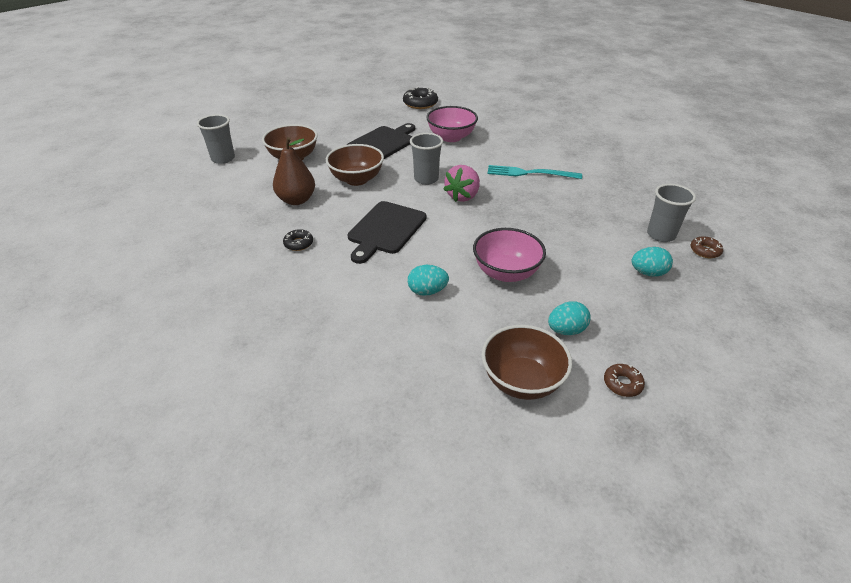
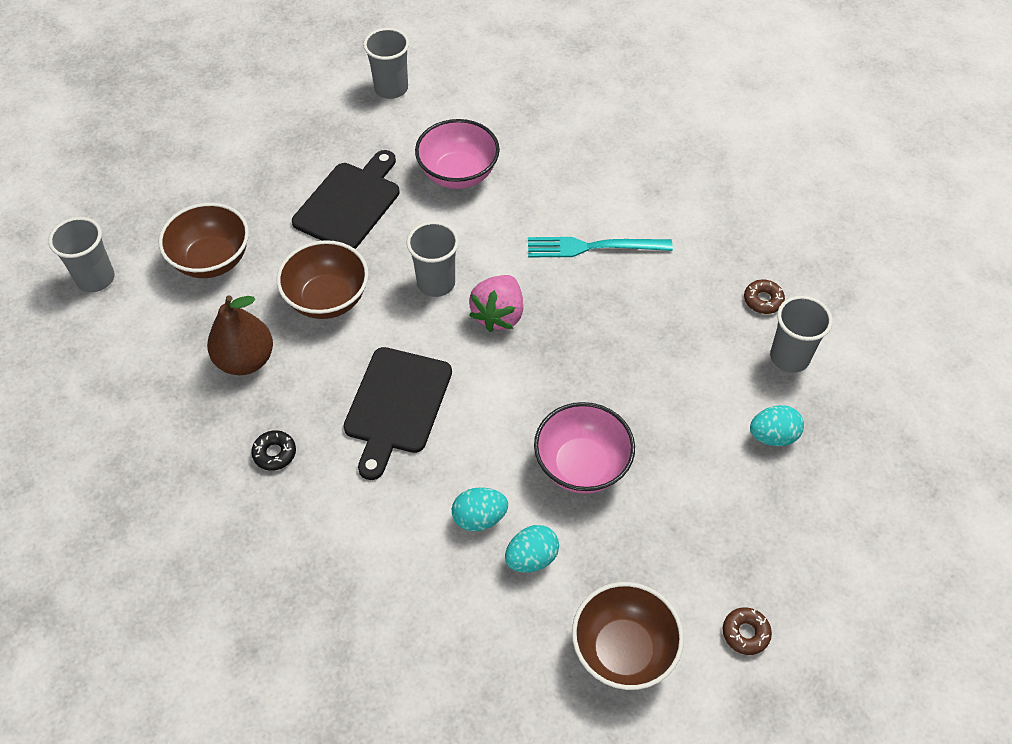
camera: 10 degrees left, 15 degrees up
(420, 103) = (391, 88): black donut -> grey cup
(566, 330) = (671, 558): turquoise egg -> turquoise egg (531, 558)
(705, 251) = (849, 381): brown donut -> brown donut (763, 300)

